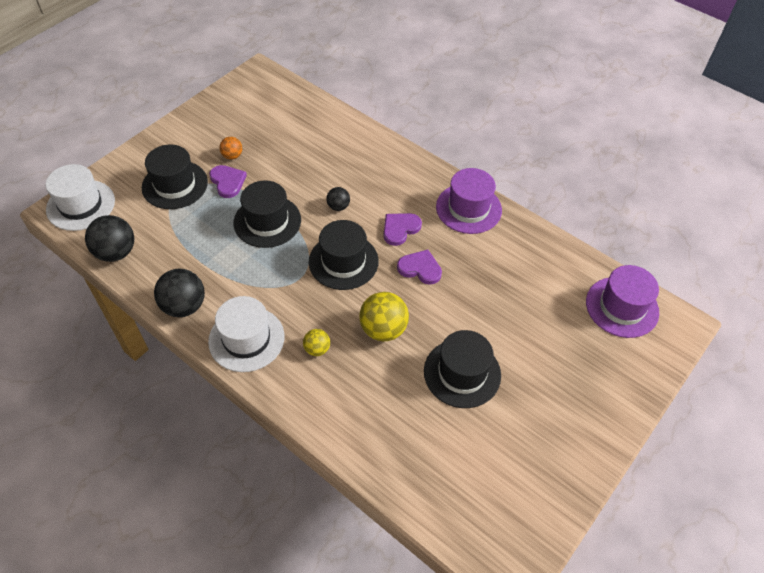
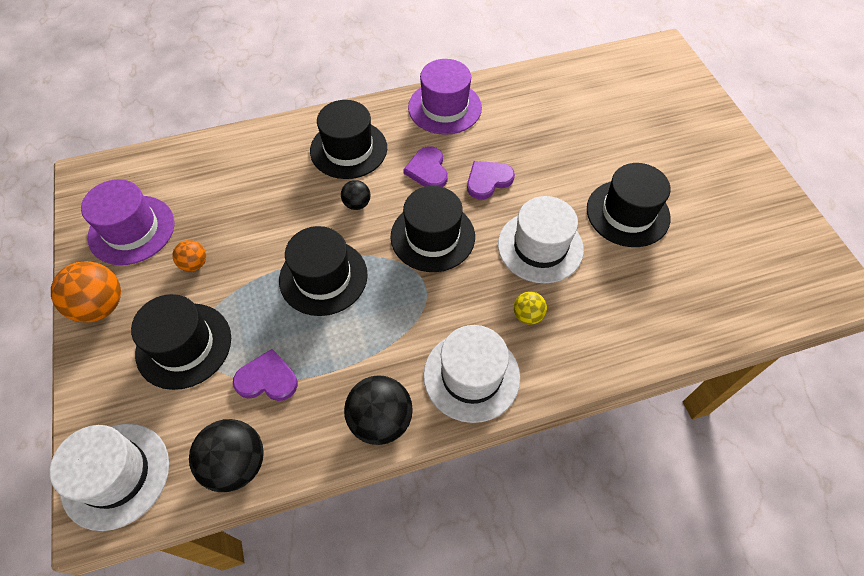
camera: 55 degrees left, 5 degrees up
(176, 134) = (101, 306): none -> orange ball
(228, 182) = (230, 287): purple heart -> purple heart (267, 379)
(381, 177) = (348, 149): none -> black hat
(383, 329) = (540, 247): yellow ball -> white hat
(622, 307) = (626, 72): purple hat -> purple hat (132, 230)

